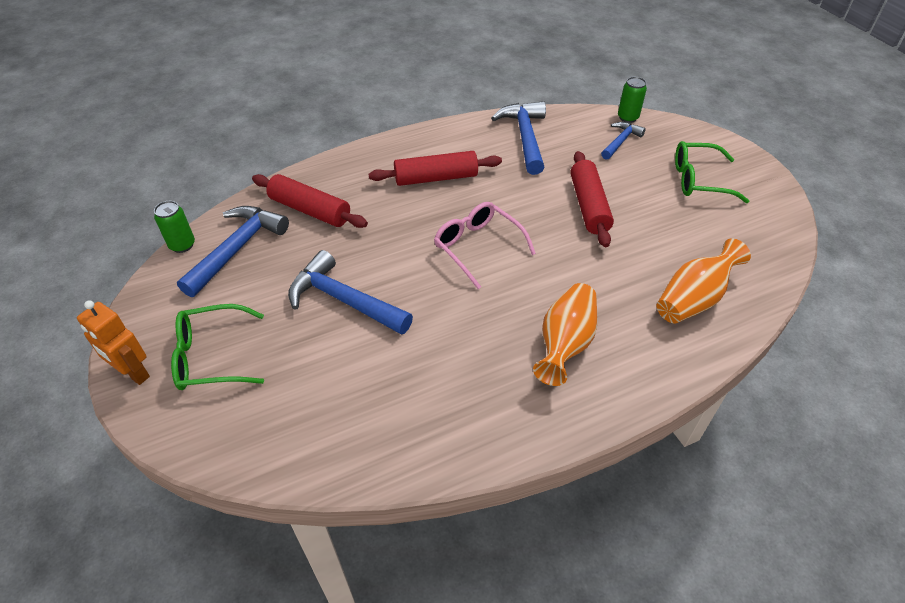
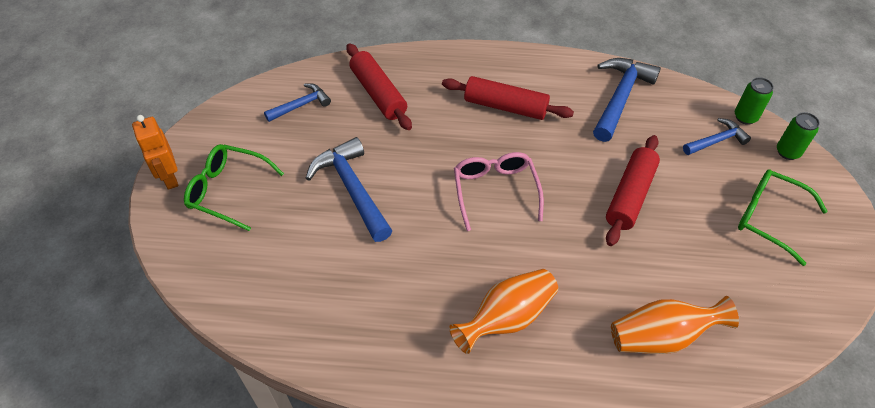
camera: 30 degrees right, 5 degrees up
(182, 245) = (263, 84): green can -> green can (787, 152)
(237, 248) = (301, 105): blue hammer -> blue hammer, size x0.58

